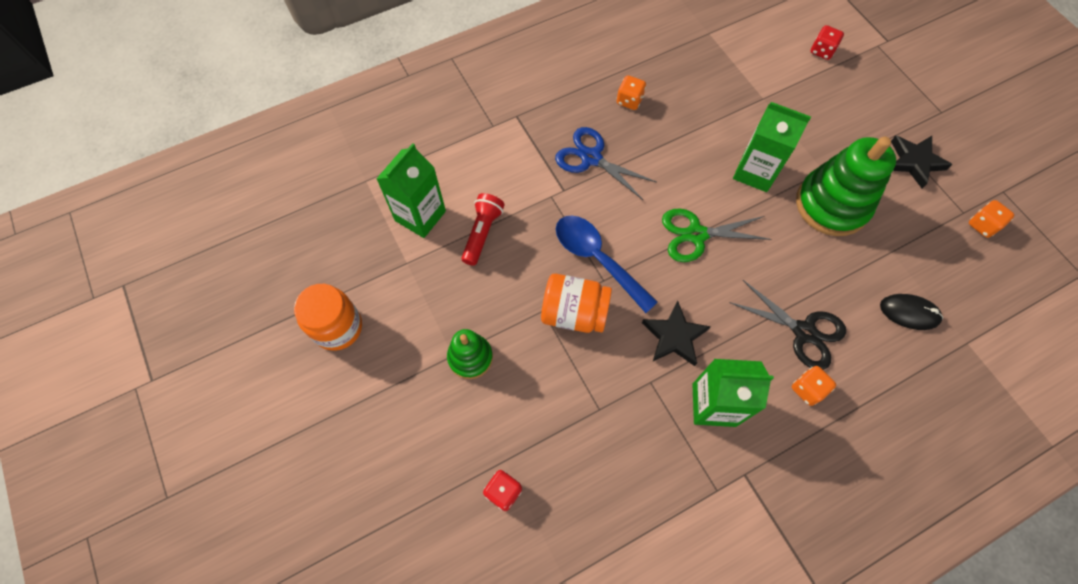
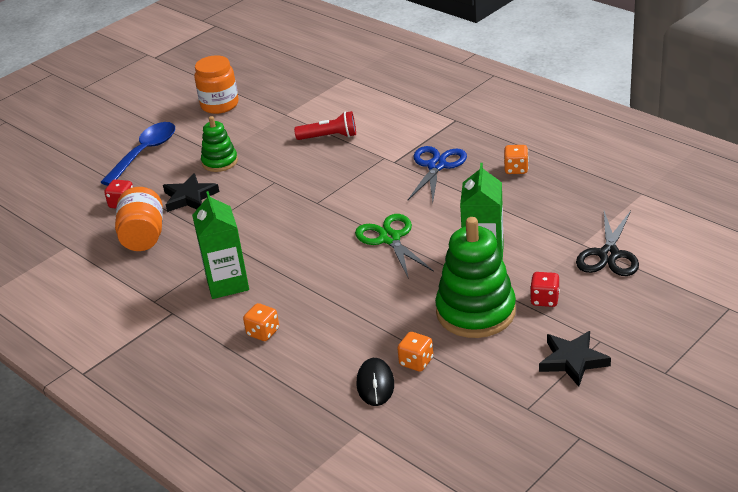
camera: 75 degrees right, 30 degrees down
(420, 216) = (329, 107): green carton -> none
(574, 313) = (279, 196): orange jar -> orange jar (143, 237)
(597, 259) = (335, 194): blue spoon -> blue spoon (145, 153)
(674, 336) = (281, 249): black star -> black star (189, 197)
(804, 332) = (320, 320): black scissors -> black scissors (609, 255)
(822, 51) = (682, 269): red dice -> red dice (544, 299)
(982, 225) = (518, 425): orange dice -> orange dice (416, 362)

